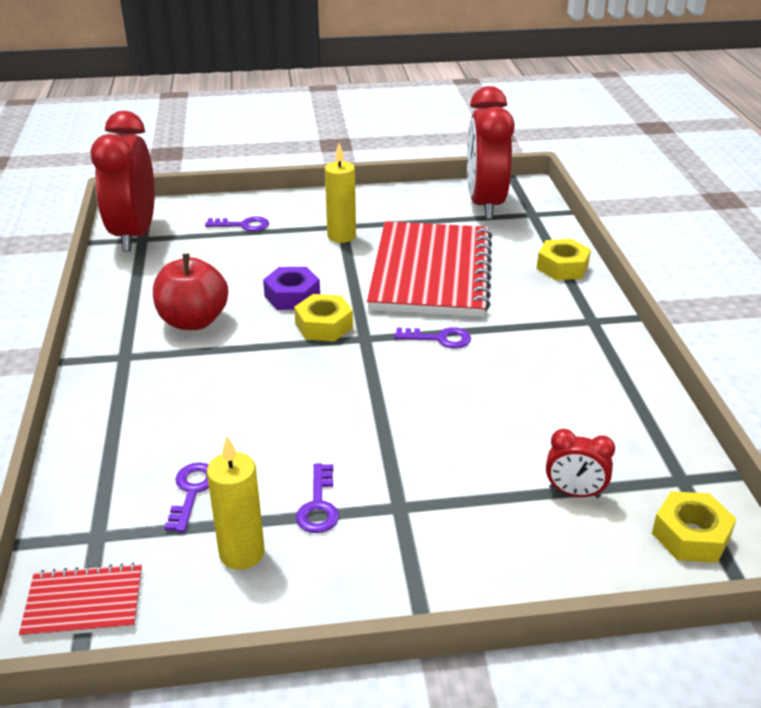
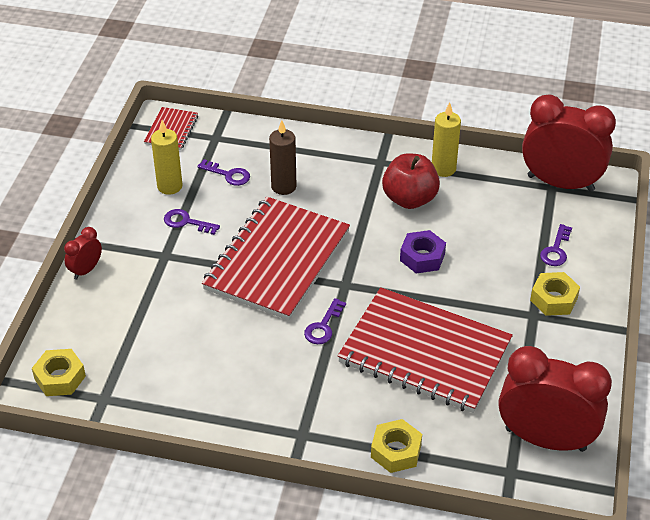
camera: 110 degrees right, 10 degrees up
(202, 427) = (283, 186): none -> brown candle
(324, 325) = (372, 266): yellow nut -> yellow nut (554, 299)
(341, 236) = (513, 310): yellow candle -> yellow candle (443, 169)
(353, 397) = (277, 260): none -> red notebook
(574, 493) = (126, 338): red clock -> red clock (86, 270)

